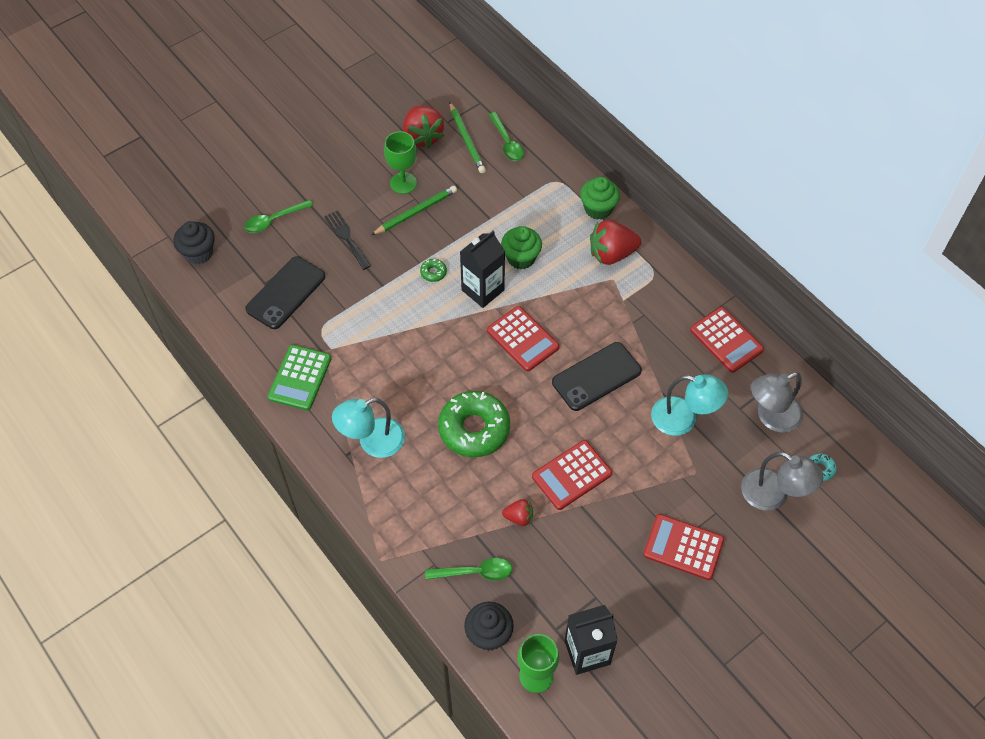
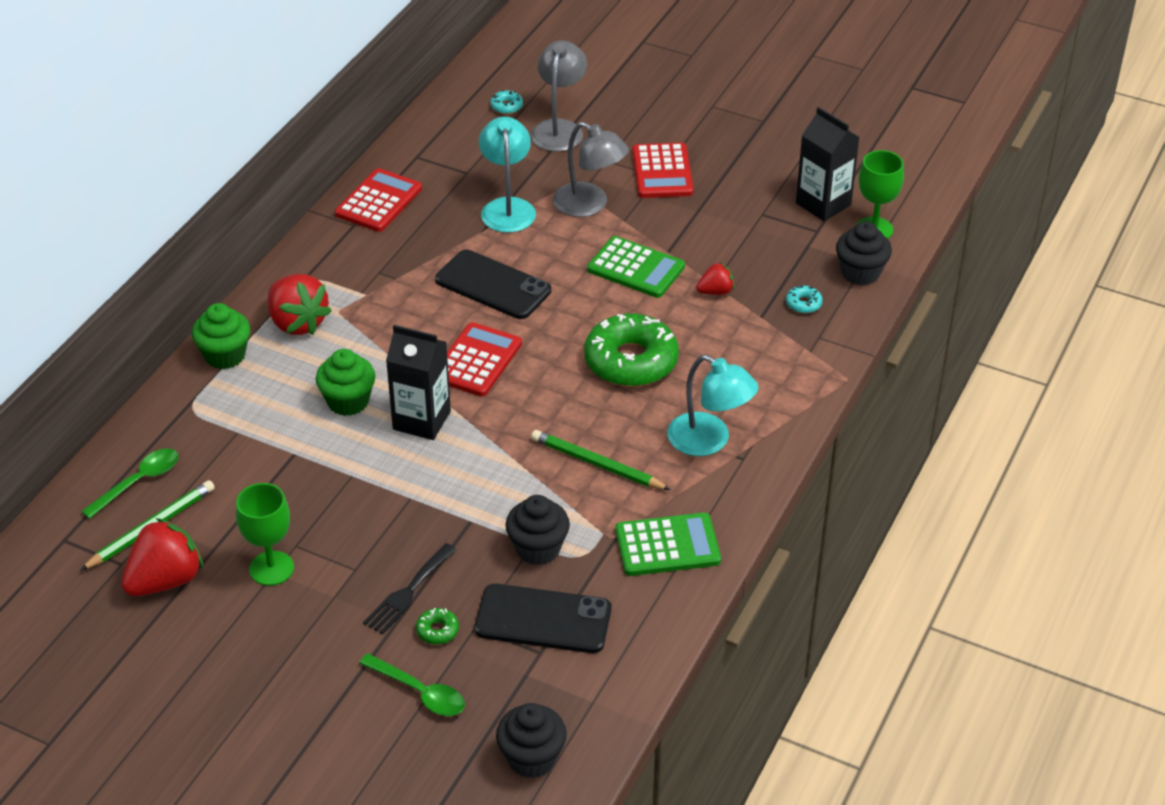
camera: 115 degrees left, 15 degrees down
(339, 310) = (538, 549): none -> black cupcake
(416, 212) = (321, 534): green pencil -> green pencil (597, 464)
(433, 272) = (419, 477): green donut -> green donut (437, 630)
(475, 572) = (803, 304): green spoon -> turquoise donut
(519, 517) = (715, 291): red strawberry -> red strawberry turned 90 degrees clockwise
(571, 475) = (636, 268): red calculator -> green calculator
(771, 417) = (464, 149): grey lamp -> grey lamp (589, 205)

